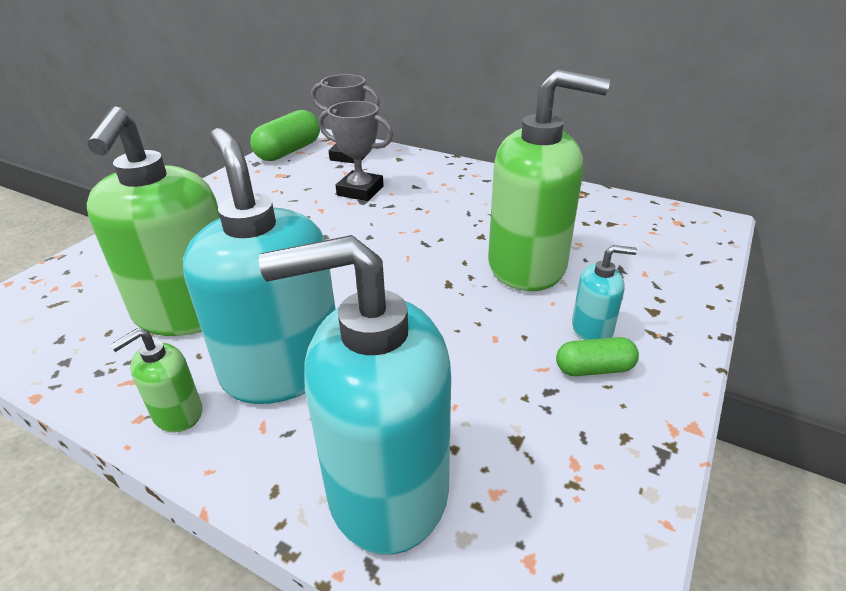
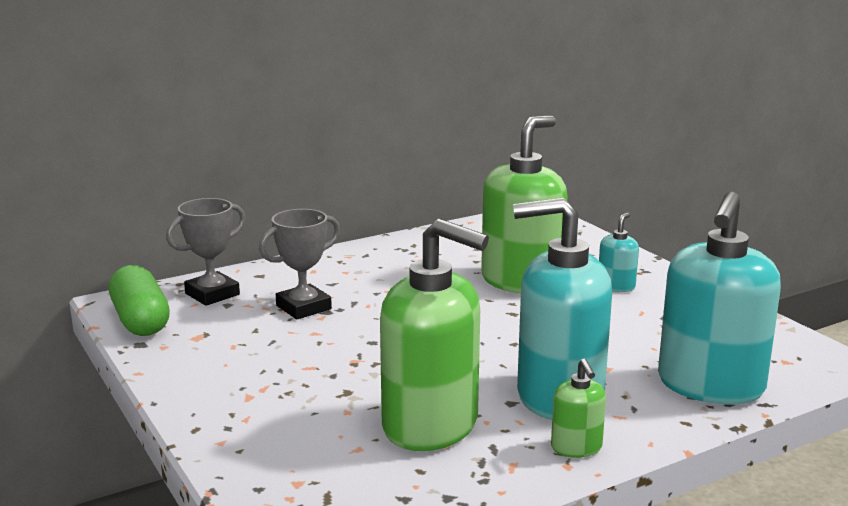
camera: 60 degrees left, 15 degrees down
(594, 369) = (655, 299): green capsule -> none

